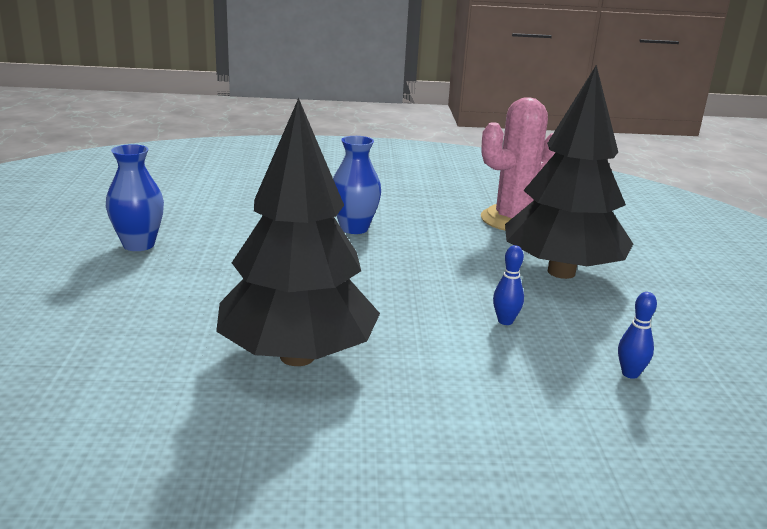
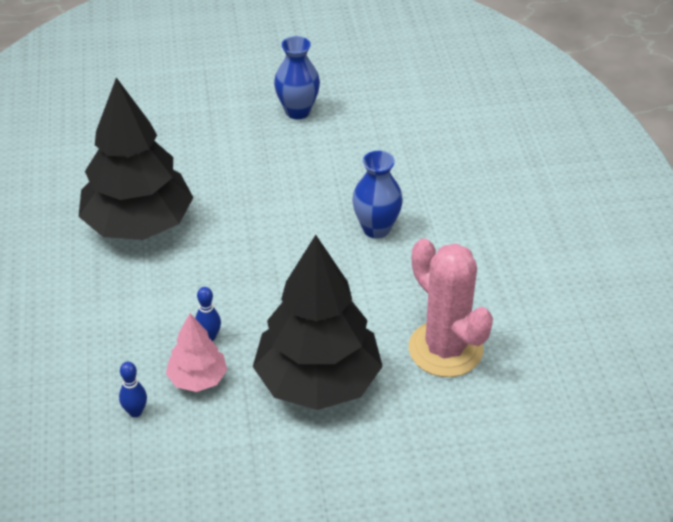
camera: 85 degrees right, 20 degrees up
(570, 332) = (197, 379): none -> pink tree

